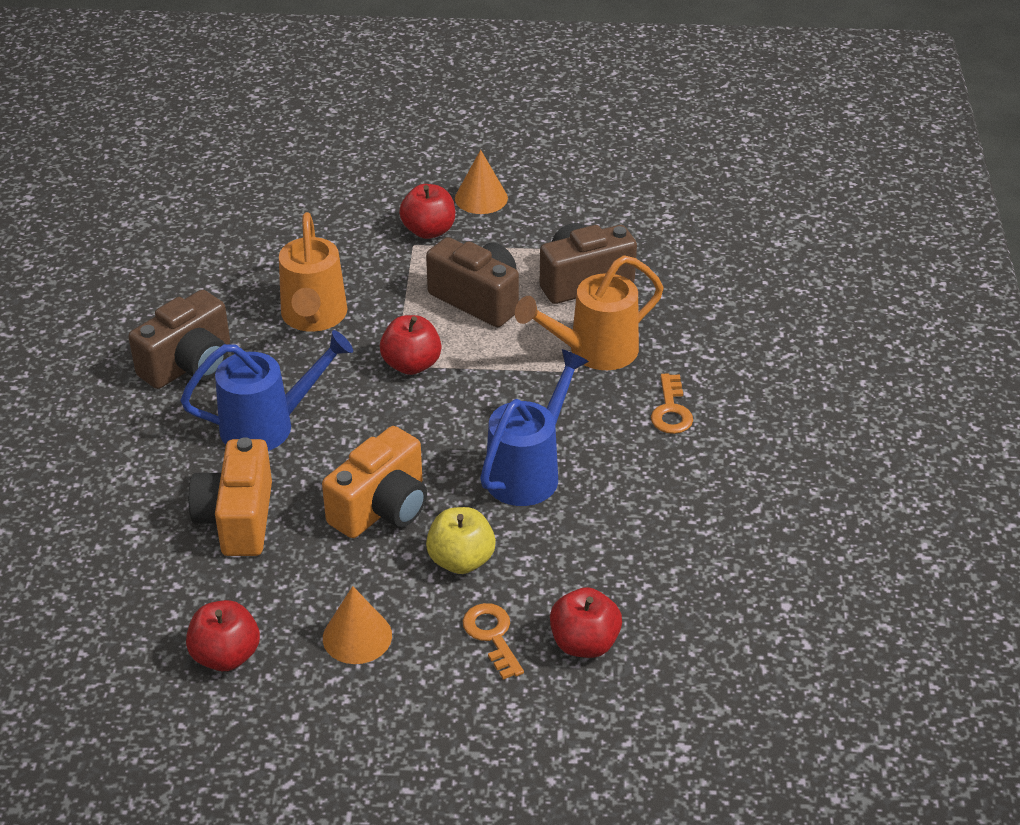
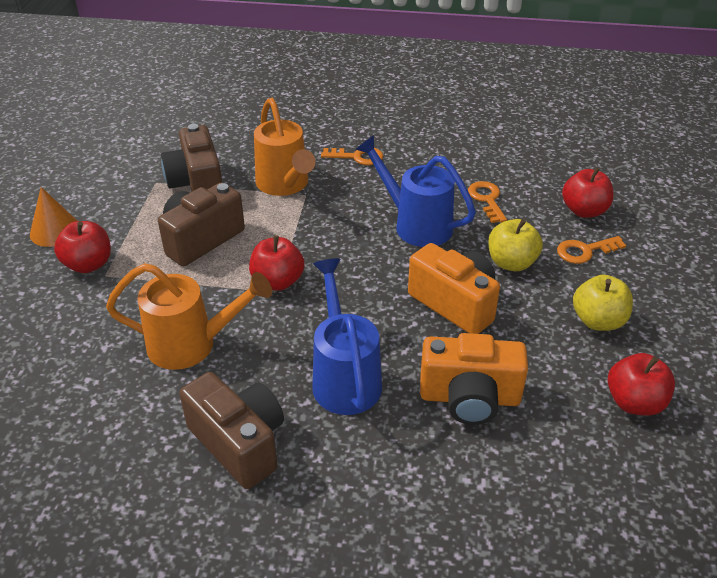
camera: 85 degrees left, 0 degrees up
(357, 636) = (598, 321): orange cone -> yellow apple
(594, 540) = (487, 199): none -> orange key

